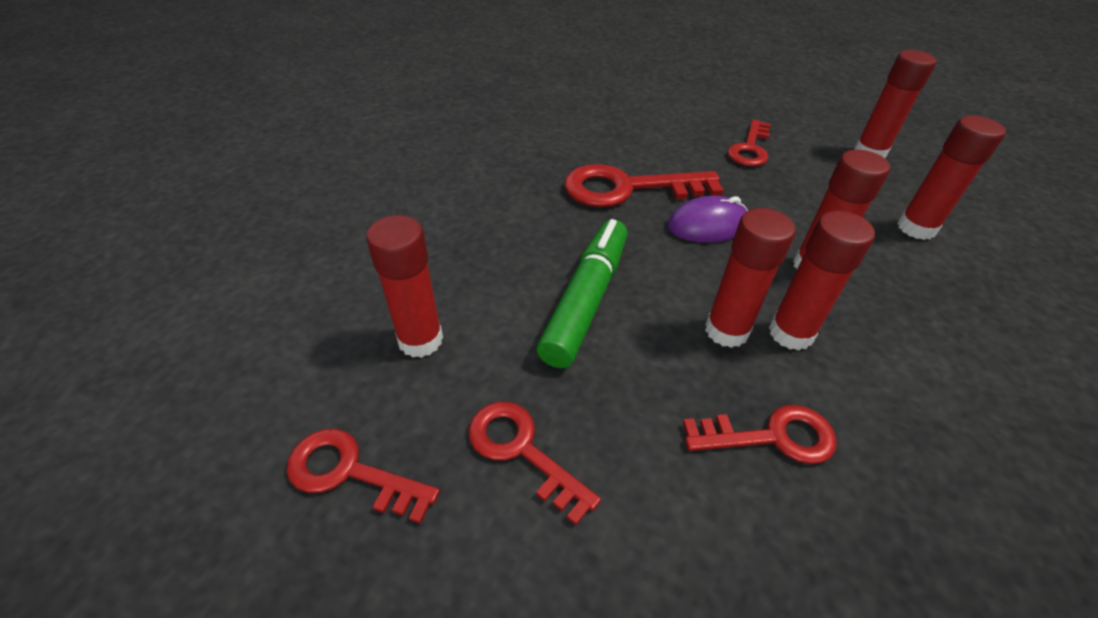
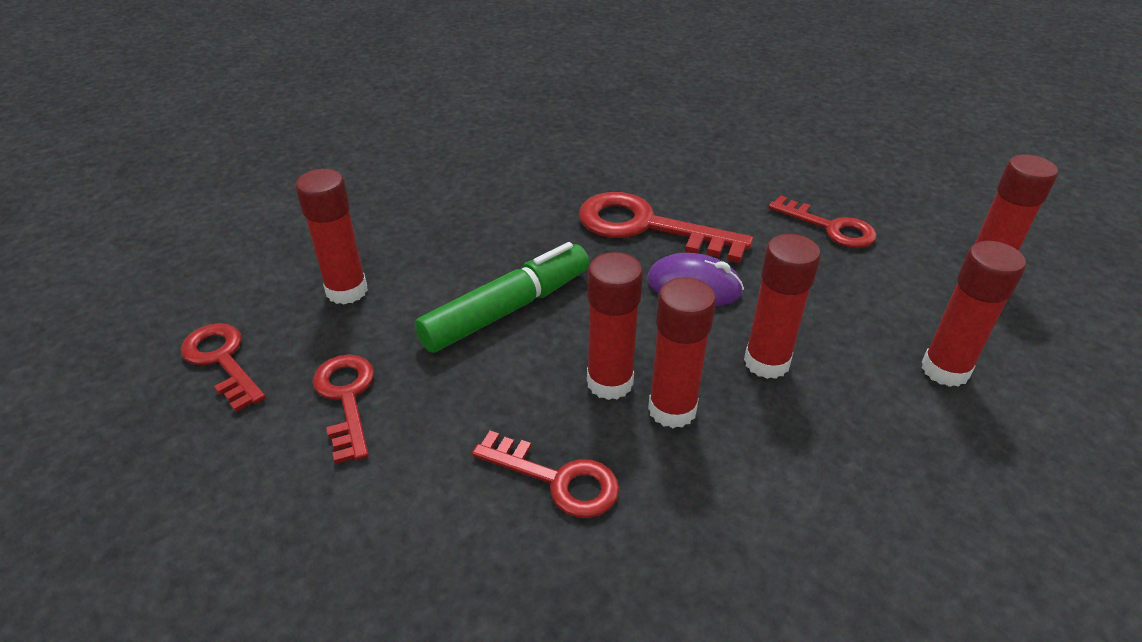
camera: 30 degrees right, 5 degrees down
(750, 148) = (829, 227): red key -> red key turned 105 degrees counterclockwise

